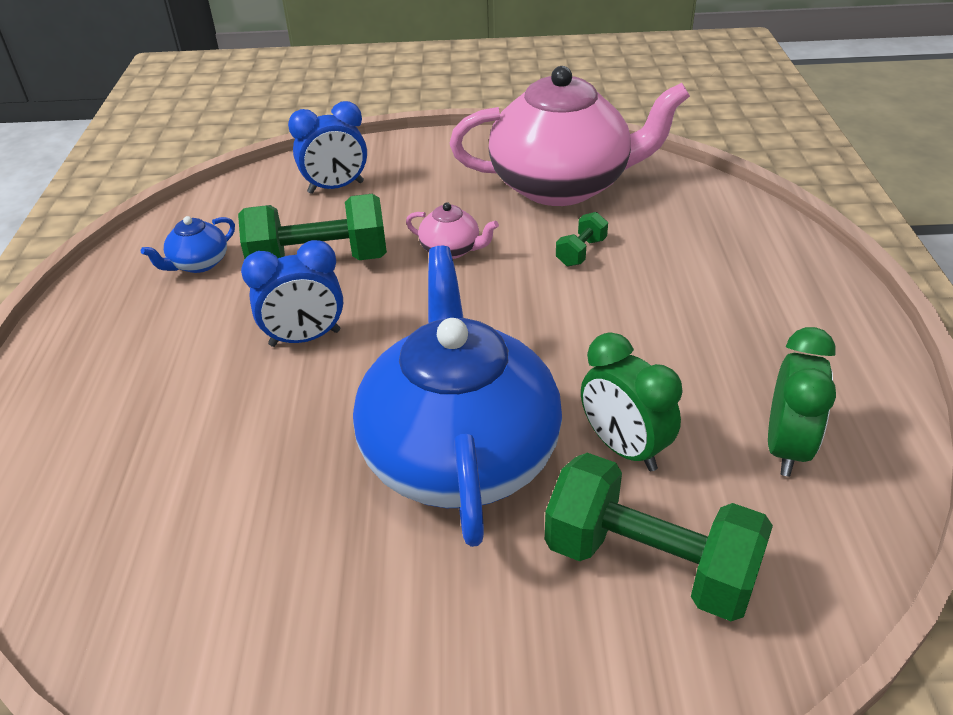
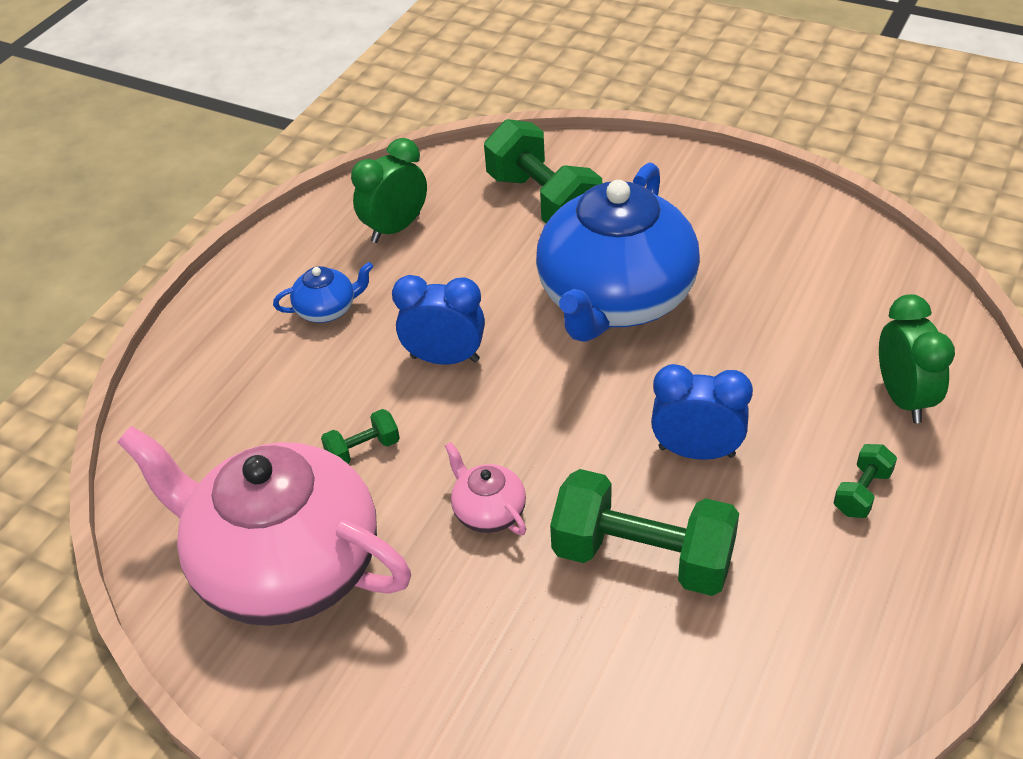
camera: 150 degrees left, 5 degrees up
(148, 355) = (862, 492): none -> green dumbbell
(199, 263) = (791, 619): blue teapot -> blue teapot (327, 309)
(336, 187) = (563, 705): blue clock -> blue clock (445, 359)
(624, 448) = (498, 263): green clock -> green clock (903, 398)

